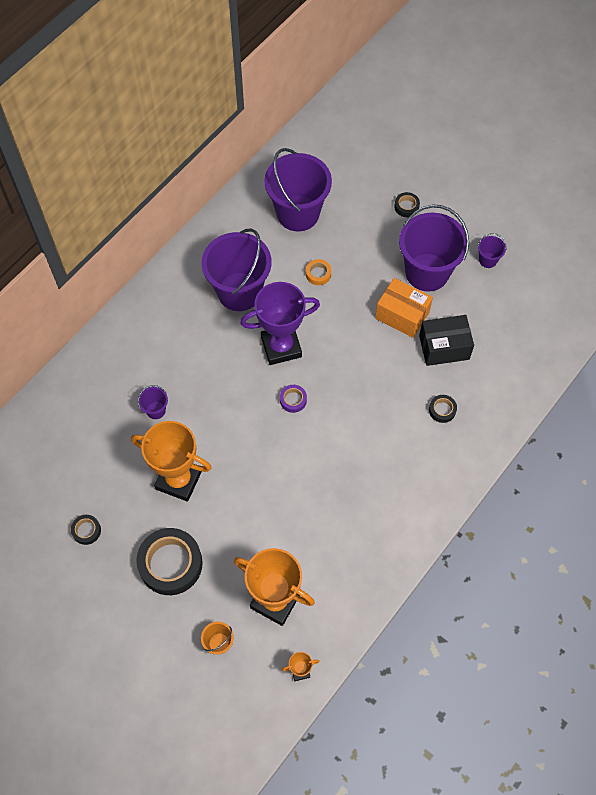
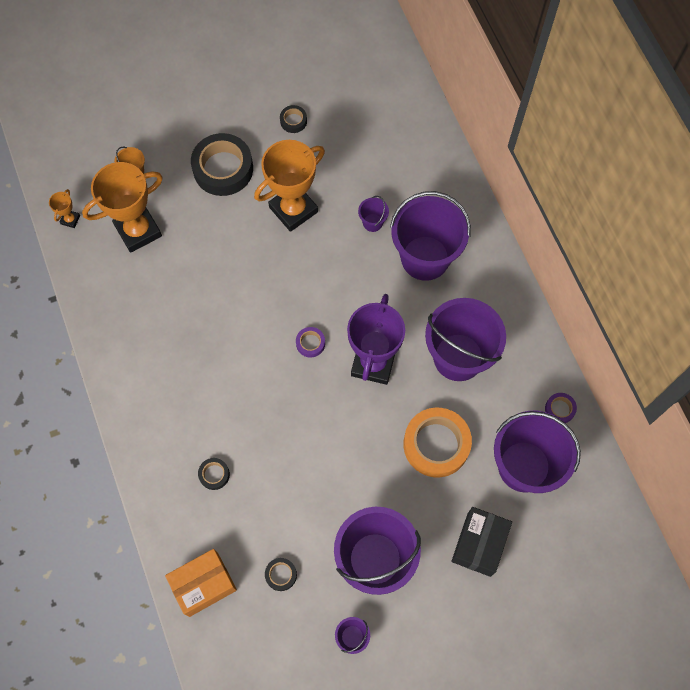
camera: 120 degrees right, 5 degrees up
(166, 355) = (425, 258): none -> purple bucket
(240, 210) = (559, 409): none -> purple tape
(318, 274) = (436, 444): orange tape -> orange tape, size x2.19
(402, 315) = (339, 500): orange box -> orange box (203, 584)
(406, 207) = (470, 590): black tape -> black tape (281, 575)
(444, 347) = (278, 520): black box -> black box (479, 544)

